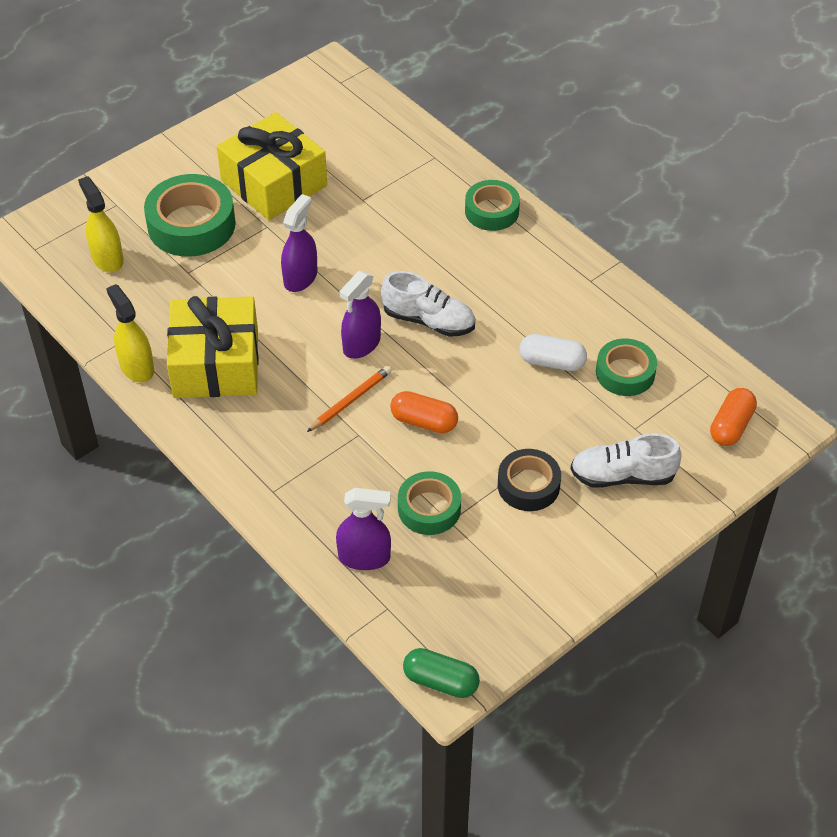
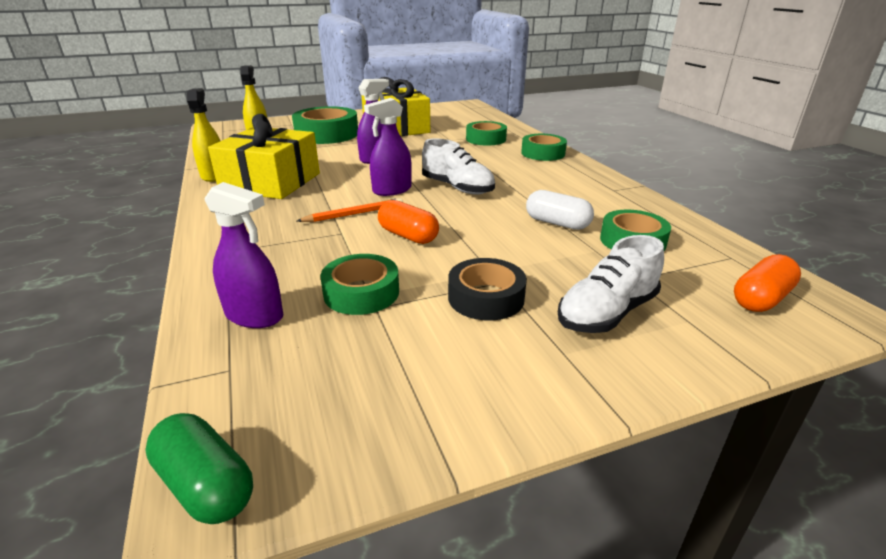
camera: 20 degrees right, 20 degrees down
(408, 187) = (486, 139): none -> green tape
(622, 476) = (606, 313): white shoe -> white shoe turned 60 degrees counterclockwise

